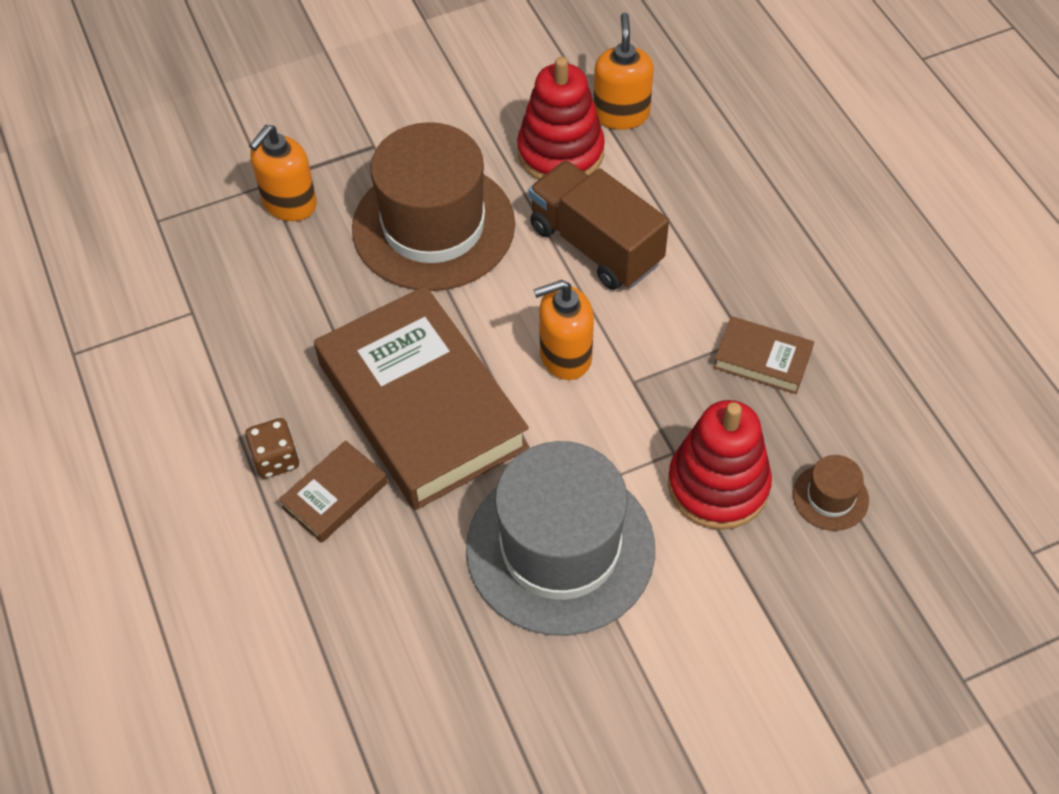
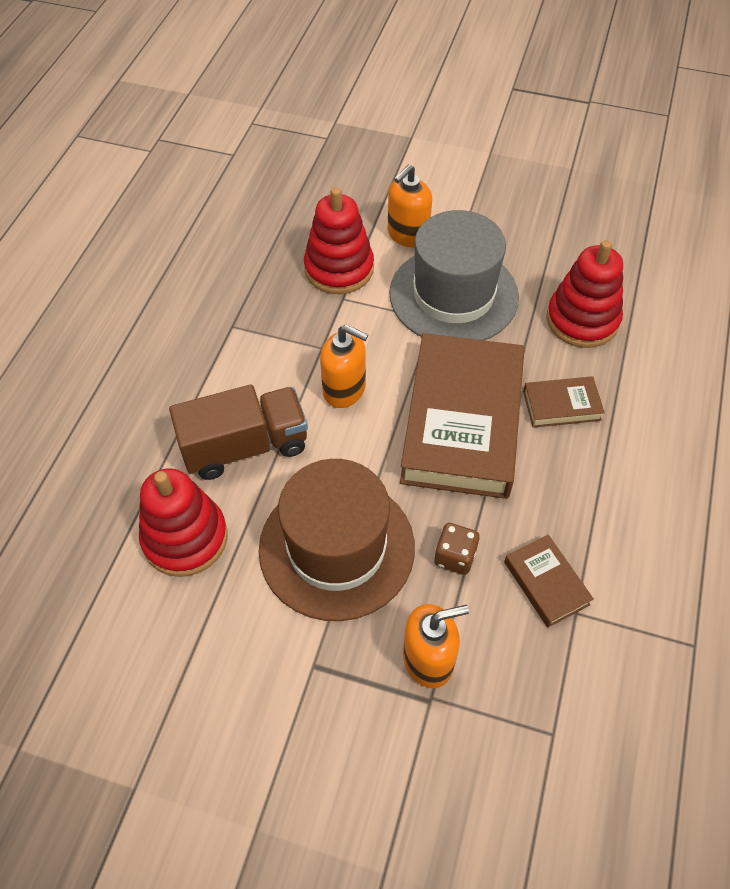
camera: 140 degrees left, 0 degrees up
(276, 459) = (584, 453): brown dice -> brown dice (455, 557)
(387, 626) = (582, 320): none -> red stacking toy
(595, 245) = (245, 446): brown truck -> brown truck turned 105 degrees counterclockwise
(621, 114) = (106, 537): orange soap dispenser -> orange soap dispenser (407, 234)
(762, 359) = (237, 309): brown book -> brown book (546, 583)
(830, 497) = (291, 228): brown hat -> none

